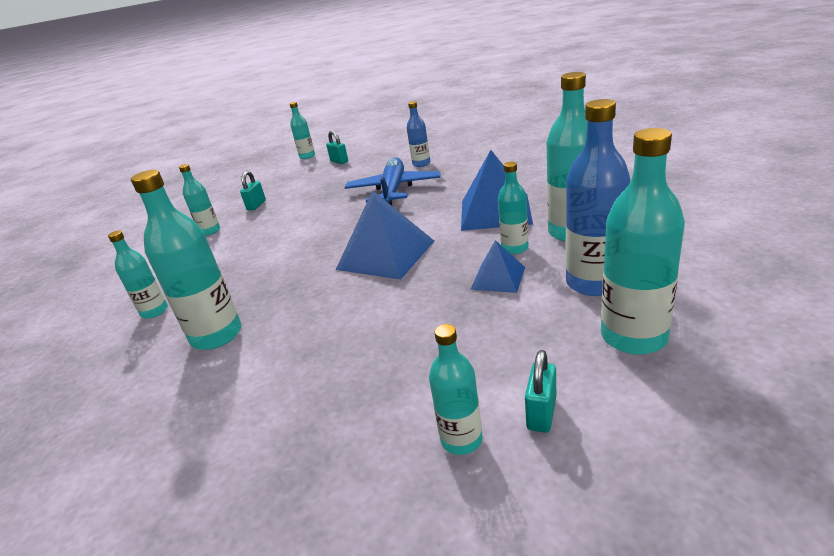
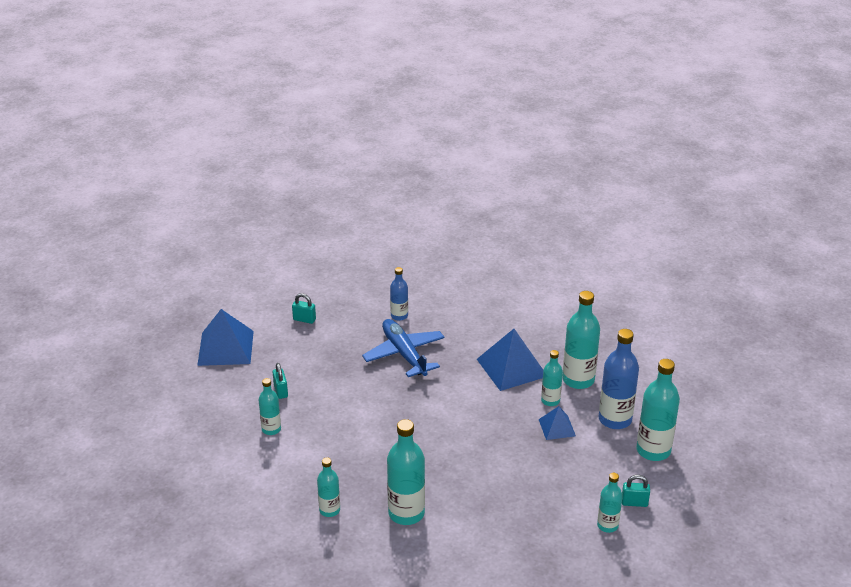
camera: 35 degrees left, 5 degrees up
(307, 156) = (255, 314): turquoise bottle -> none
(385, 255) = (463, 424): blue pyramid -> blue pyramid (225, 348)
(541, 413) = (634, 502): turquoise padlock -> turquoise padlock turned 75 degrees counterclockwise

